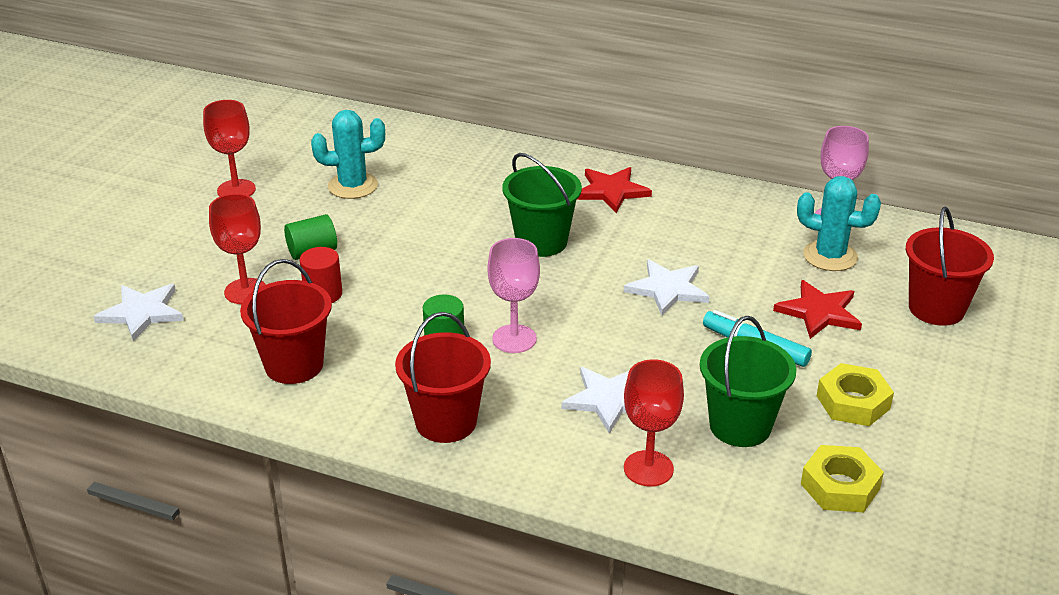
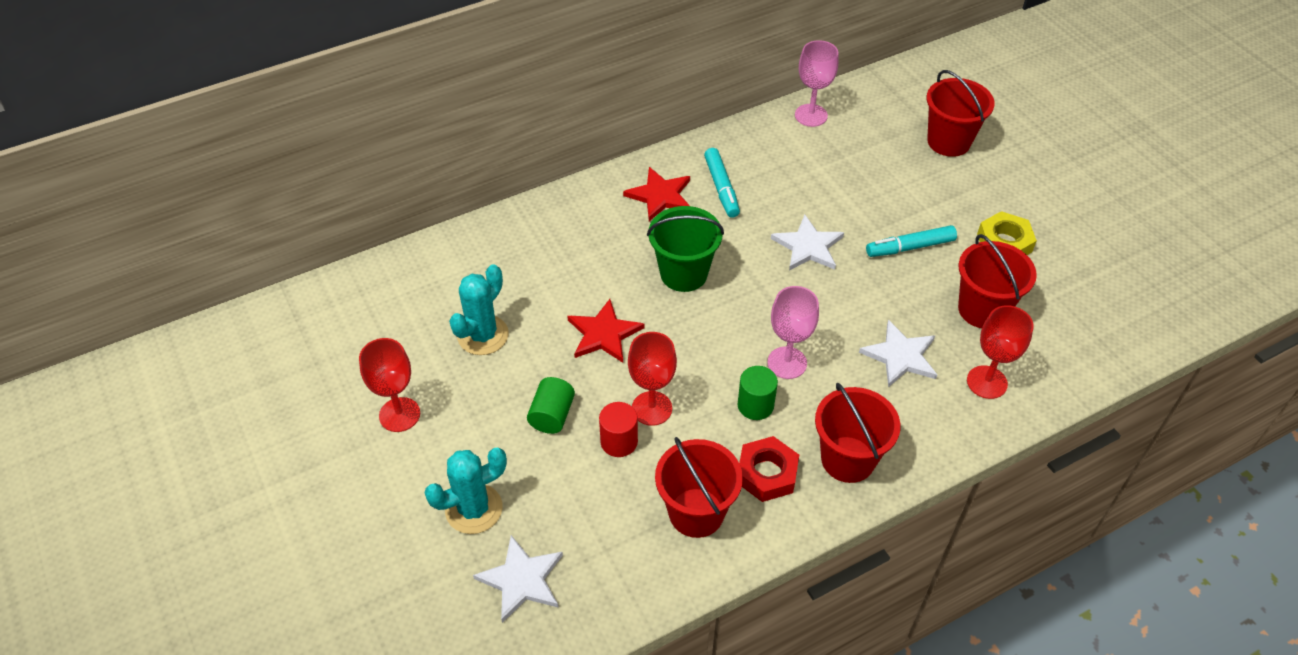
camera: 50 degrees left, 15 degrees up
(245, 291) = (563, 490): red goblet -> red goblet (652, 408)
(377, 383) = (766, 473): none -> red nut
(667, 215) = (721, 188): none -> turquoise marker
(740, 426) = (982, 310): green bucket -> red bucket
(819, 312) = (903, 194): red star -> red star (604, 334)
(830, 256) = (850, 147): turquoise cactus -> turquoise cactus (474, 509)
(840, 486) = (1075, 304): yellow nut -> none

